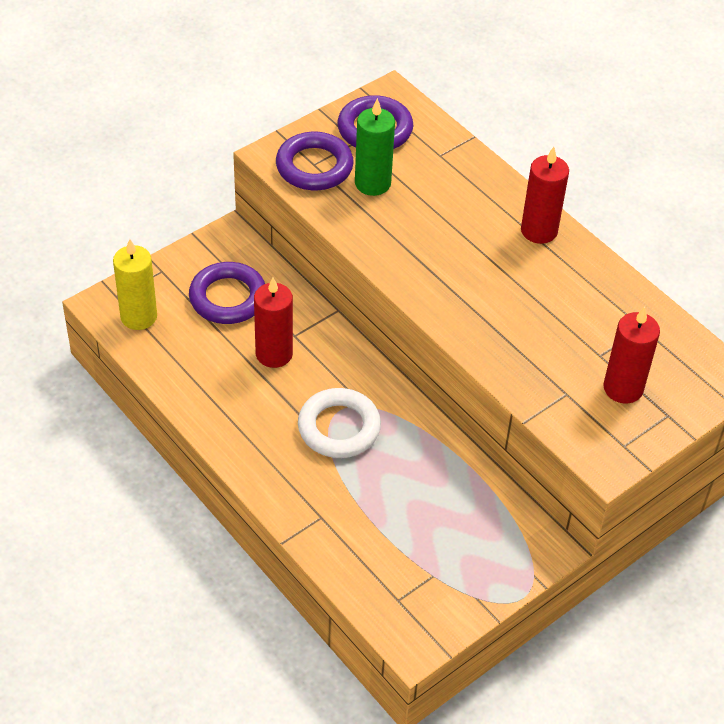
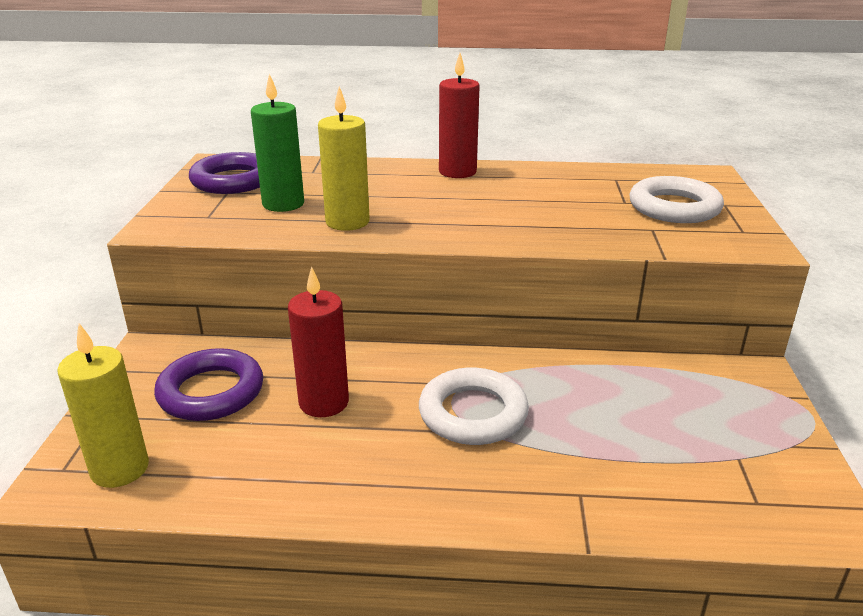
camera: 45 degrees left, 20 degrees down
(314, 166) = (211, 217): purple ring -> none
(386, 234) = (347, 222): none -> yellow candle
(623, 388) = (674, 207): red candle -> white ring

